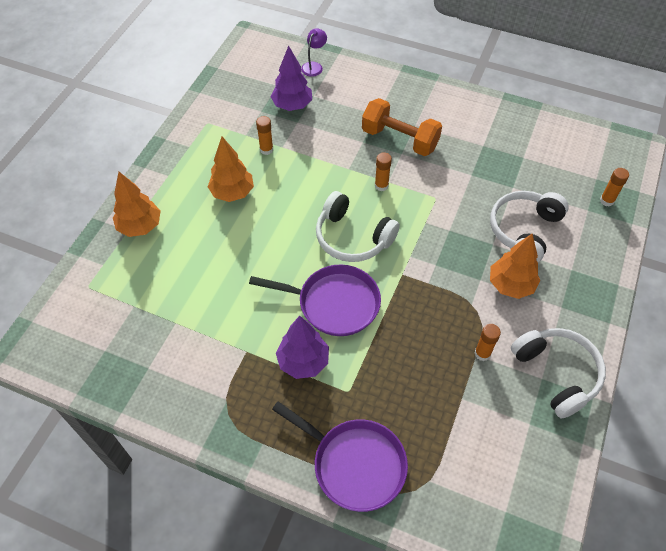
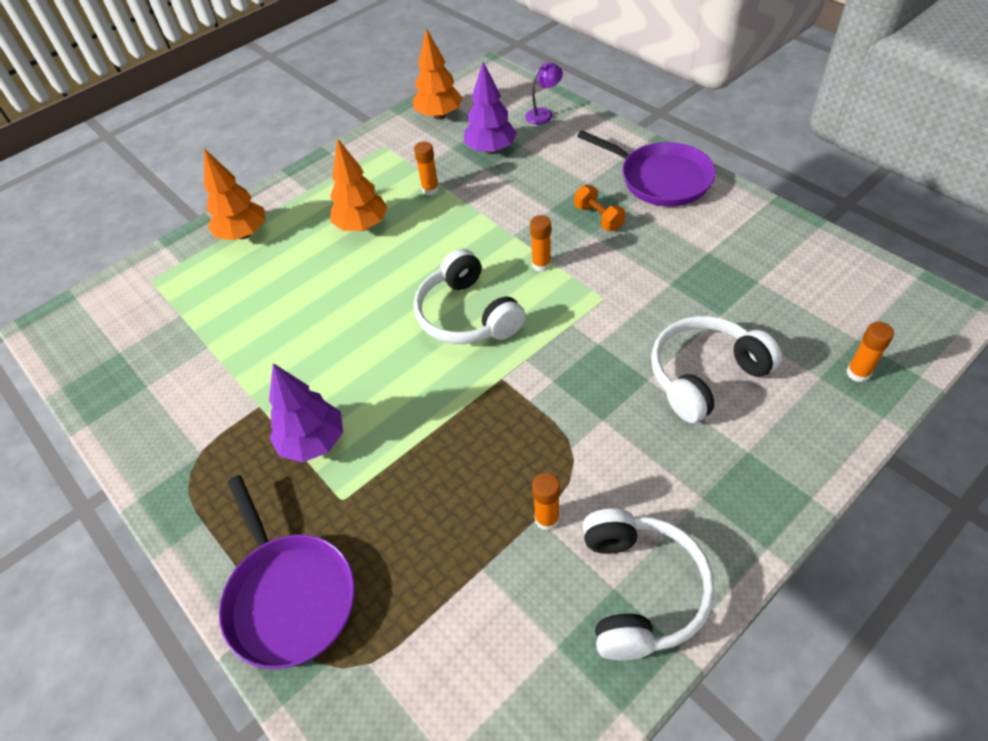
camera: 30 degrees right, 5 degrees down
(334, 303) = (395, 386): purple pan -> purple pan (661, 179)
(399, 139) = (598, 217): orange dumbbell -> orange dumbbell, size x0.53
(510, 285) = (642, 441): orange tree -> orange tree (439, 115)

